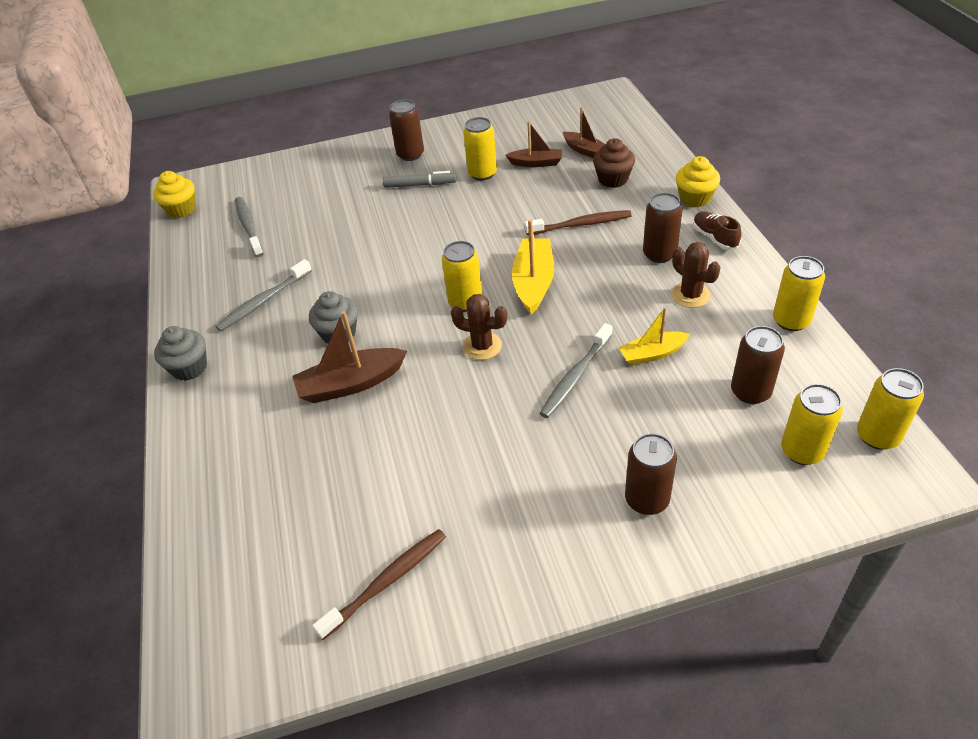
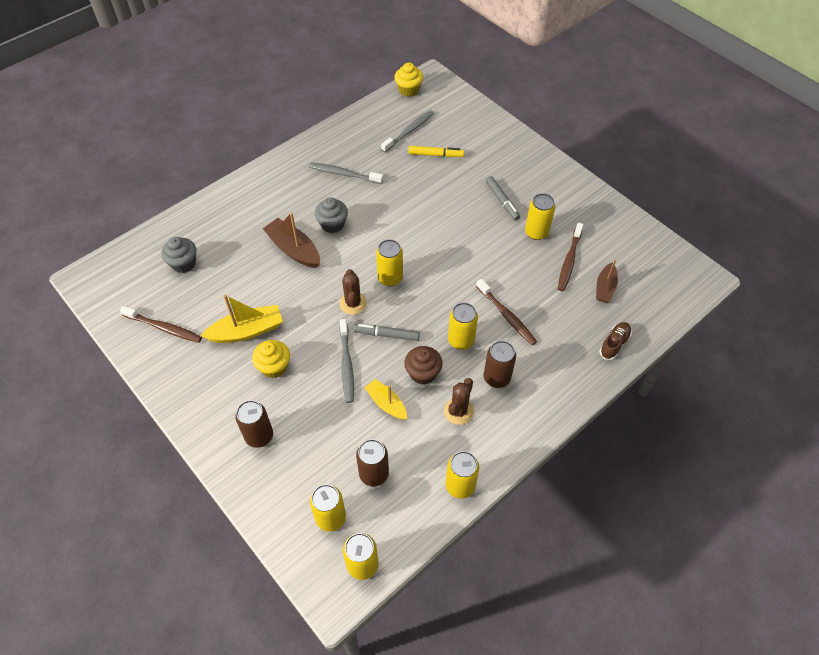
camera: 60 degrees right, 10 degrees up
(189, 368) = (276, 169): grey cupcake -> grey cupcake (183, 263)
(307, 215) = (435, 155): none -> yellow marker
(410, 154) = (535, 180): brown can -> none
(533, 282) = (427, 309): yellow boat -> yellow boat (247, 331)
(536, 163) = (569, 261): brown boat -> brown toothbrush
(550, 327) = (386, 335): none -> grey marker
(575, 377) = (346, 365): grey toothbrush -> grey toothbrush turned 105 degrees counterclockwise
(594, 267) = (461, 340): none -> yellow can
(613, 179) = (576, 319): brown cupcake -> brown cupcake (423, 373)
(695, 198) = (581, 383): yellow cupcake -> yellow cupcake (274, 367)
(714, 238) = (536, 410): brown shoe -> brown shoe (614, 344)

